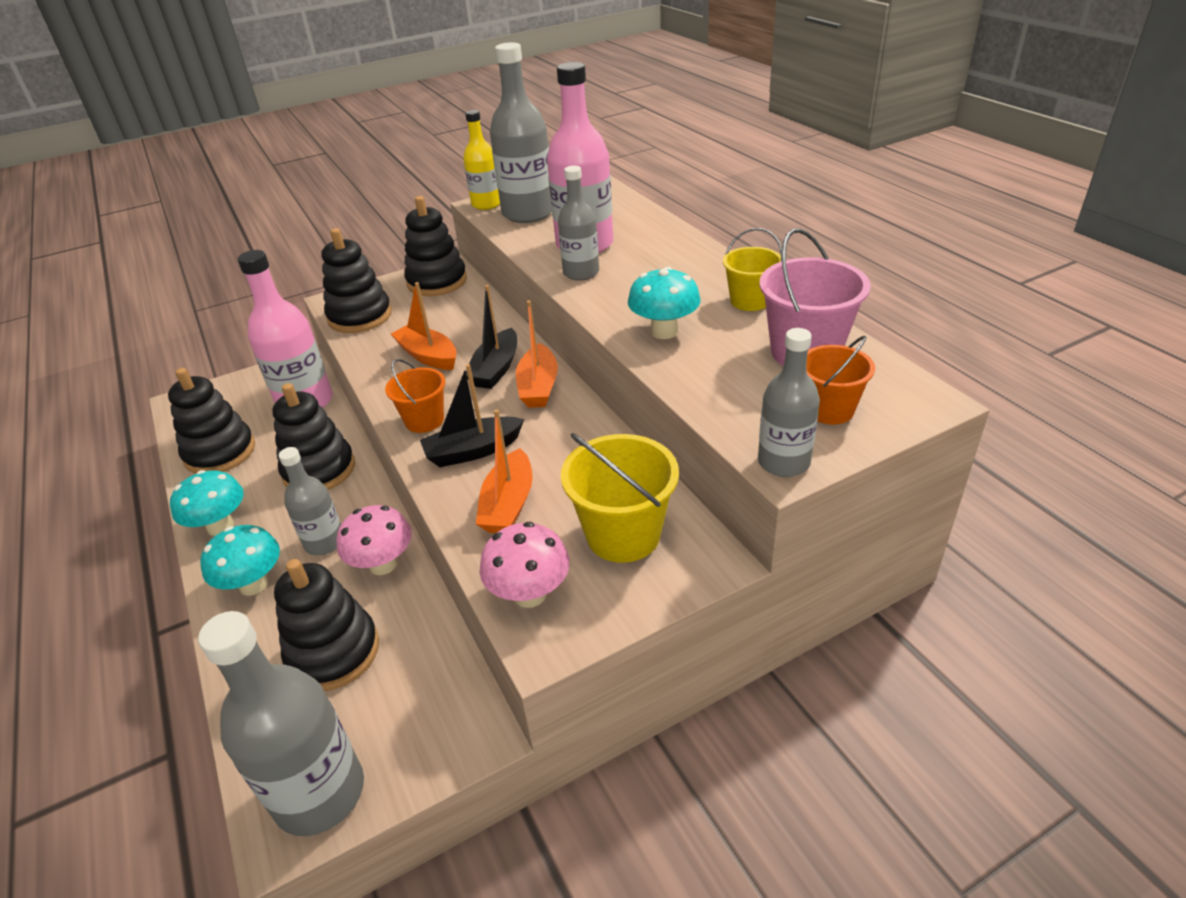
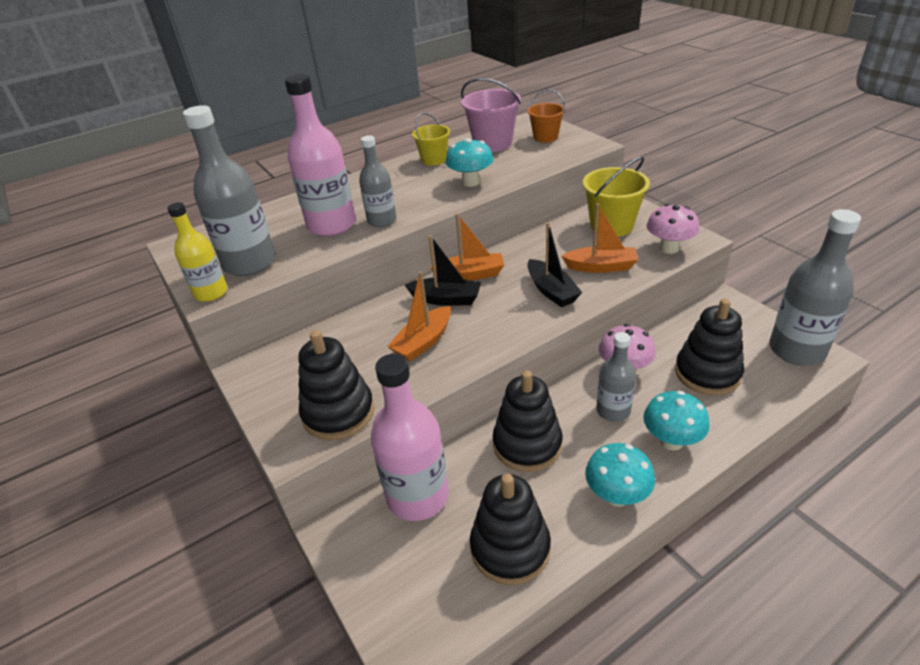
camera: 95 degrees left, 0 degrees up
(424, 420) = (519, 322): orange bucket -> none
(437, 281) = (276, 369): black stacking toy -> none
(783, 462) = (591, 145): grey bottle -> none

